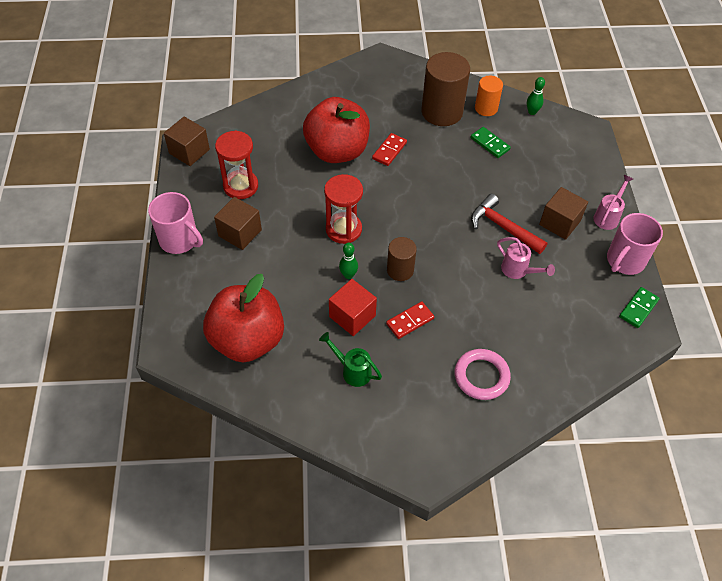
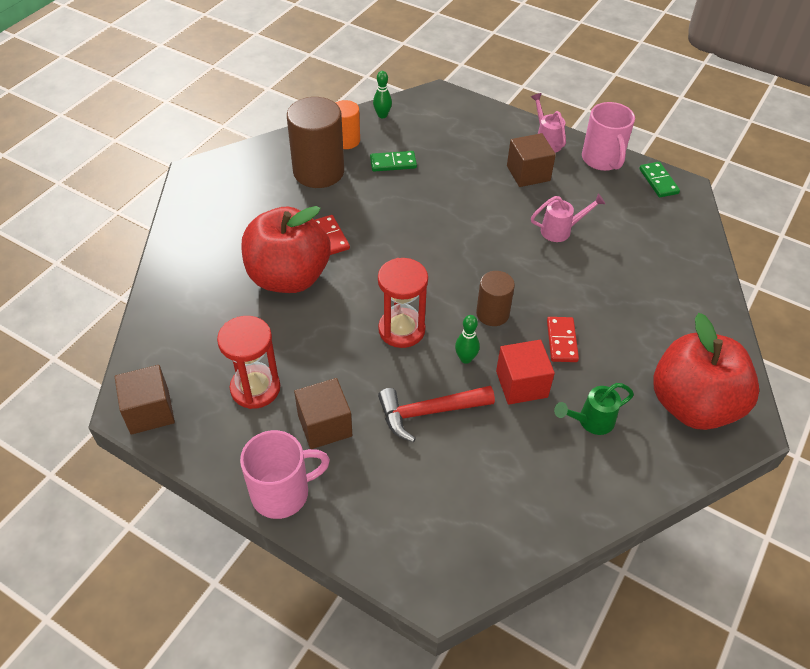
camera: 55 degrees left, 5 degrees down
(247, 340) = (485, 497): red apple -> red apple (693, 405)
(481, 376) = (662, 324): pink ring -> none
(502, 227) = (501, 212): red hammer -> red hammer (428, 412)

